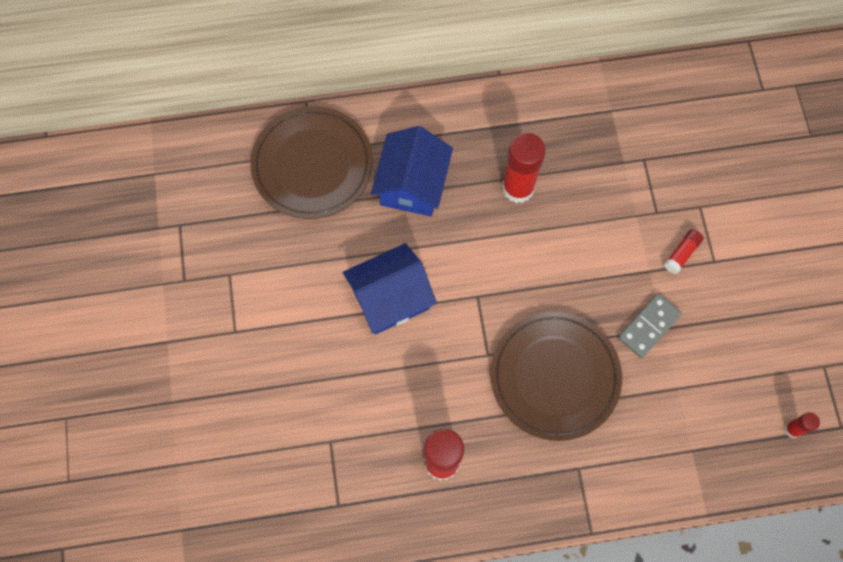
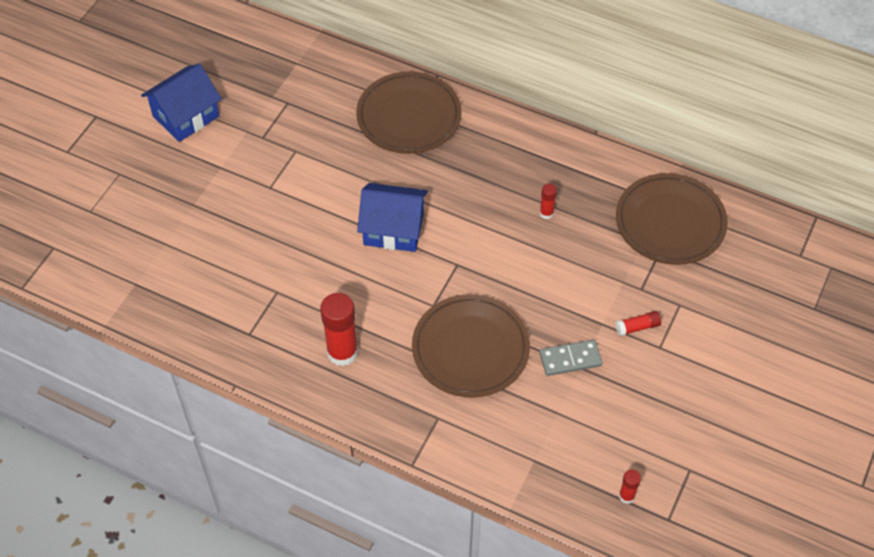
camera: 35 degrees right, 15 degrees down
(412, 185) = (469, 168): blue house -> blue house (186, 116)
(518, 188) = (546, 213): red glue stick -> red glue stick, size x0.49
(632, 127) = (670, 222): none -> brown plate

